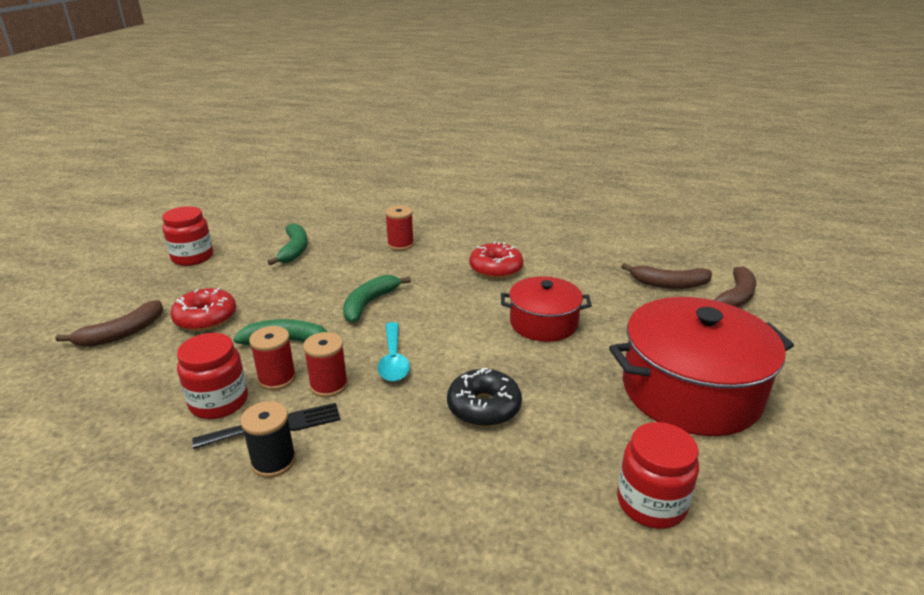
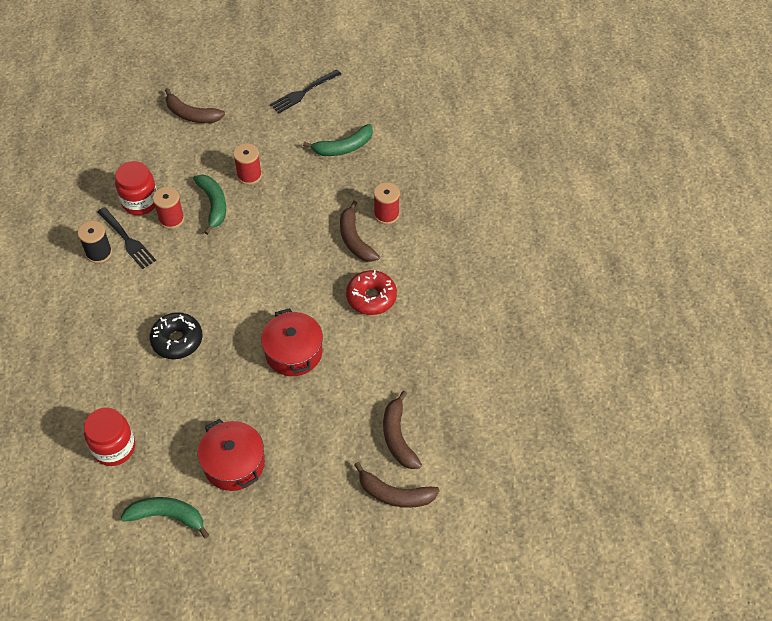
camera: 70 degrees right, 25 degrees up
(192, 257) = (304, 92): red jar -> black fork
(206, 318) = (225, 147): red donut -> none
(329, 385) = (173, 249): red spool -> red spool (249, 175)
(369, 303) = (280, 231): green banana -> green banana (167, 516)
(393, 360) = (212, 273): turquoise spoon -> none
(417, 264) = (355, 239): none -> brown banana
(690, 391) = (234, 463): red pot -> red pot, size x0.58

